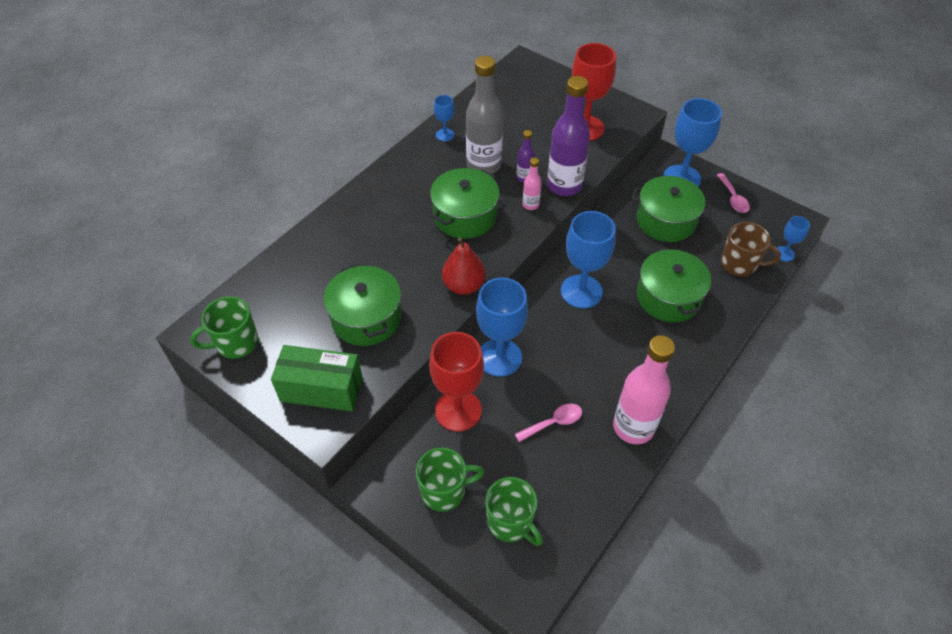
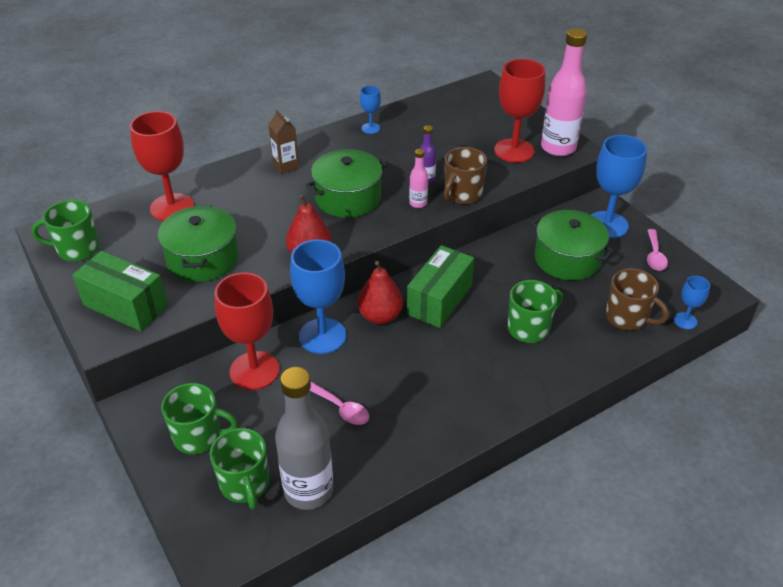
camera: 20 degrees right, 10 degrees down
(304, 270) = (172, 207): none -> red goblet
(388, 196) = (286, 166): none -> brown carton
(483, 165) = (392, 161): grey bottle -> grey bottle (308, 490)
(539, 323) = (380, 316): none -> red pear
(553, 423) = (341, 408): pink spoon -> pink spoon turned 45 degrees clockwise
(564, 185) = (462, 194): purple bottle -> brown mug
(581, 291) = (439, 300): blue goblet -> green box
(633, 427) = (422, 437): pink bottle -> pink bottle (558, 148)
(668, 297) = (529, 328): green pot -> green mug

